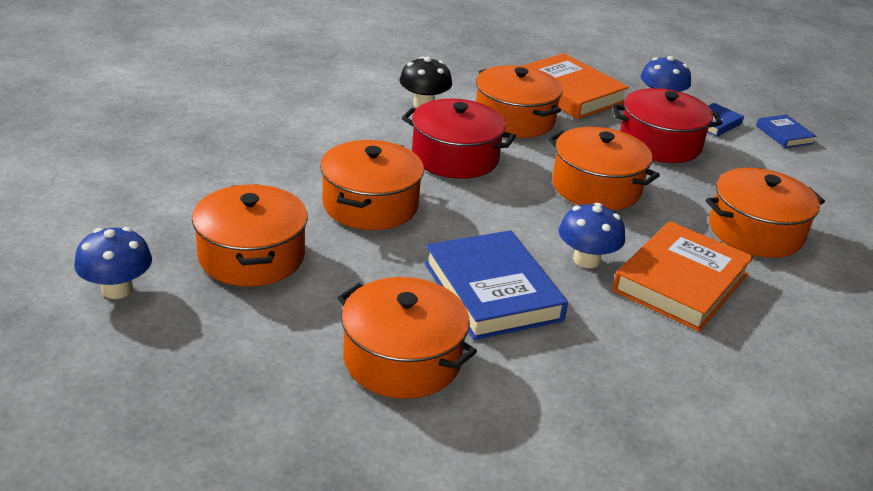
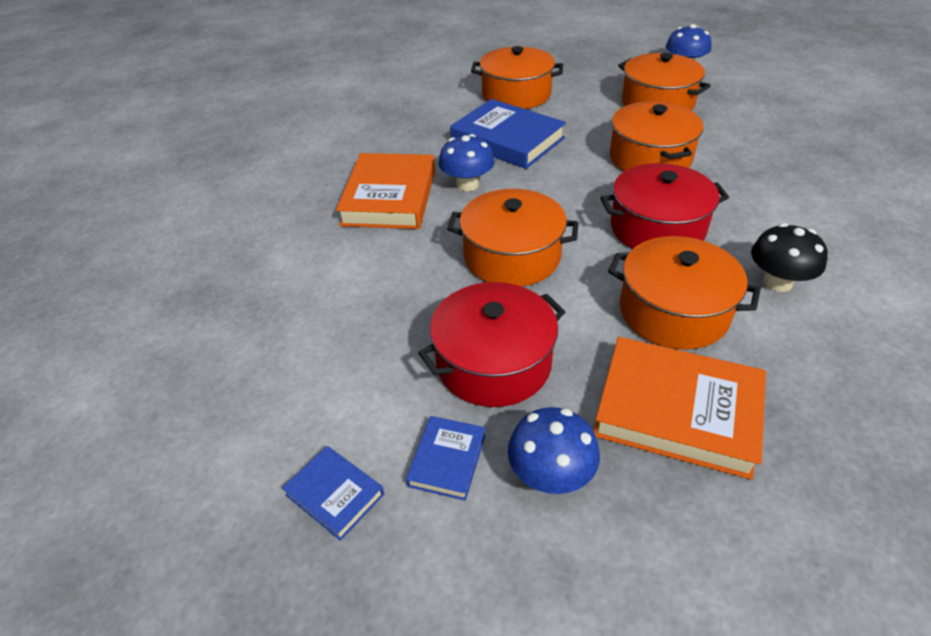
camera: 155 degrees right, 10 degrees up
(755, 232) = (342, 275): orange pot -> none

